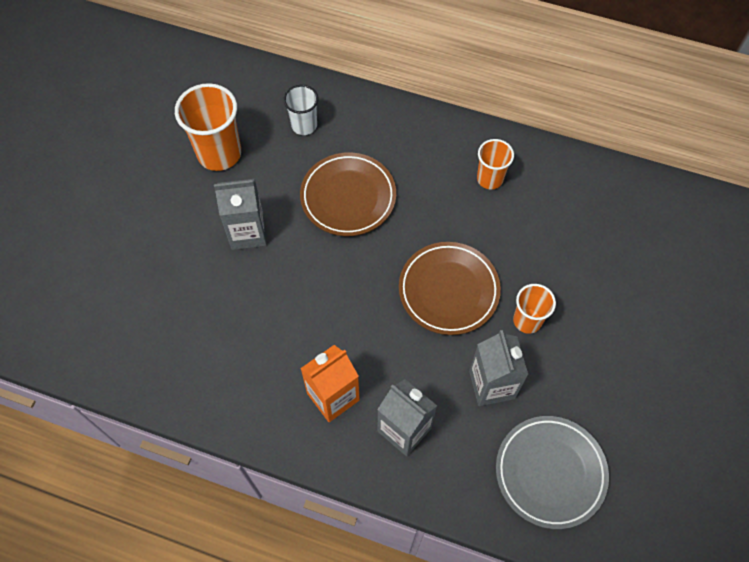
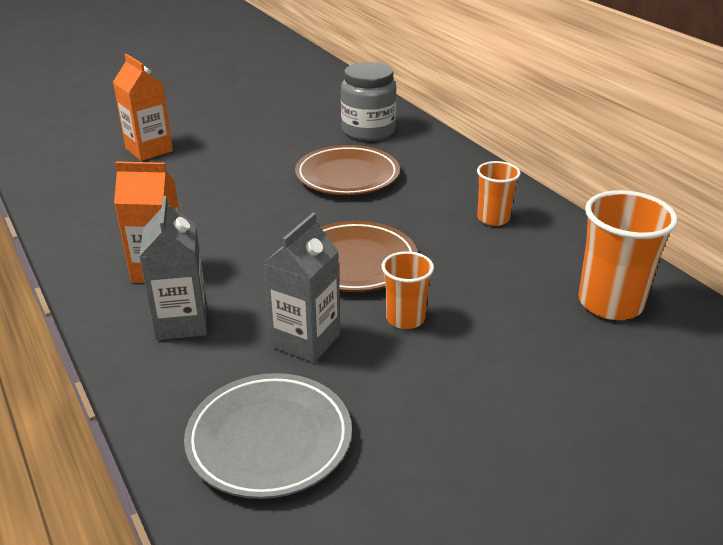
camera: 40 degrees right, 30 degrees down
(155, 272) = (149, 150): none -> orange carton
(219, 153) = (284, 120): orange cup -> orange cup (610, 303)
(247, 232) = (242, 160): grey carton -> none
(304, 125) = (368, 131): white cup -> grey jar

